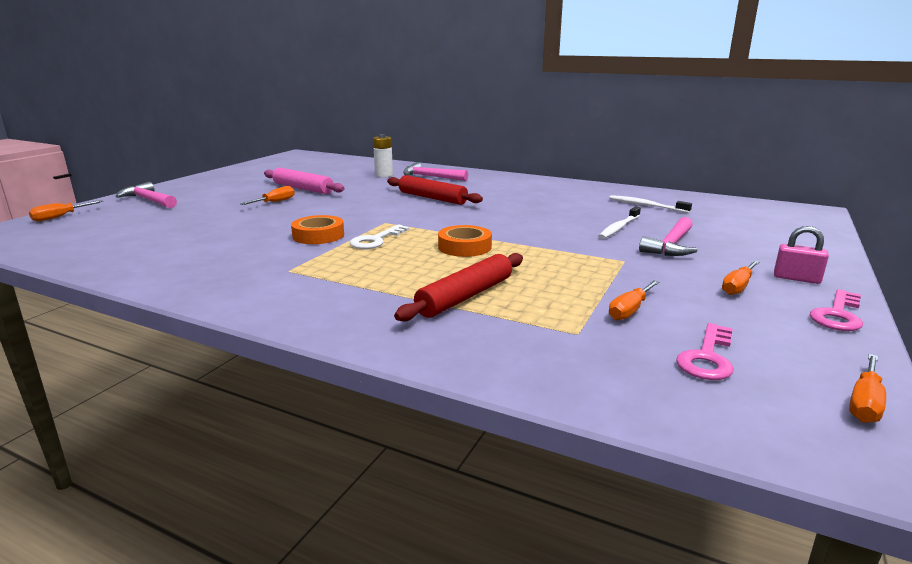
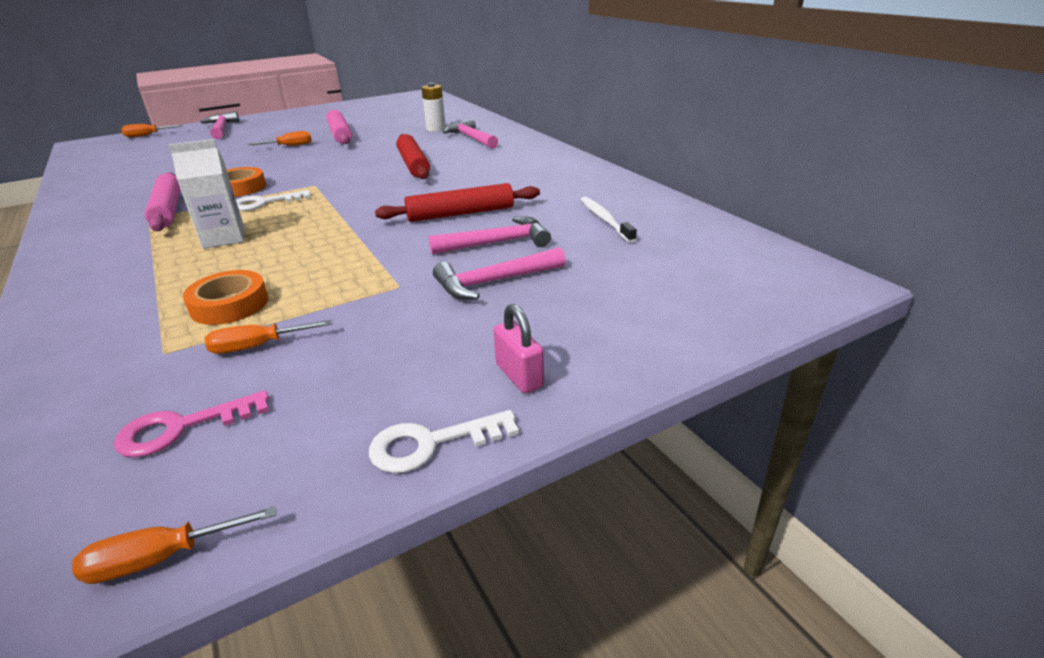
camera: 35 degrees right, 10 degrees up
(291, 262) = (168, 210): none -> pink rolling pin
(411, 266) = (224, 238): none -> white carton
(464, 247) = (307, 228): orange tape -> orange tape (229, 304)
(465, 296) = (186, 282): red rolling pin -> red rolling pin (461, 213)
(619, 228) = (497, 243): white toothbrush -> pink hammer
(738, 286) = (424, 360): orange screwdriver -> none
(838, 315) = (431, 444): pink key -> white key

